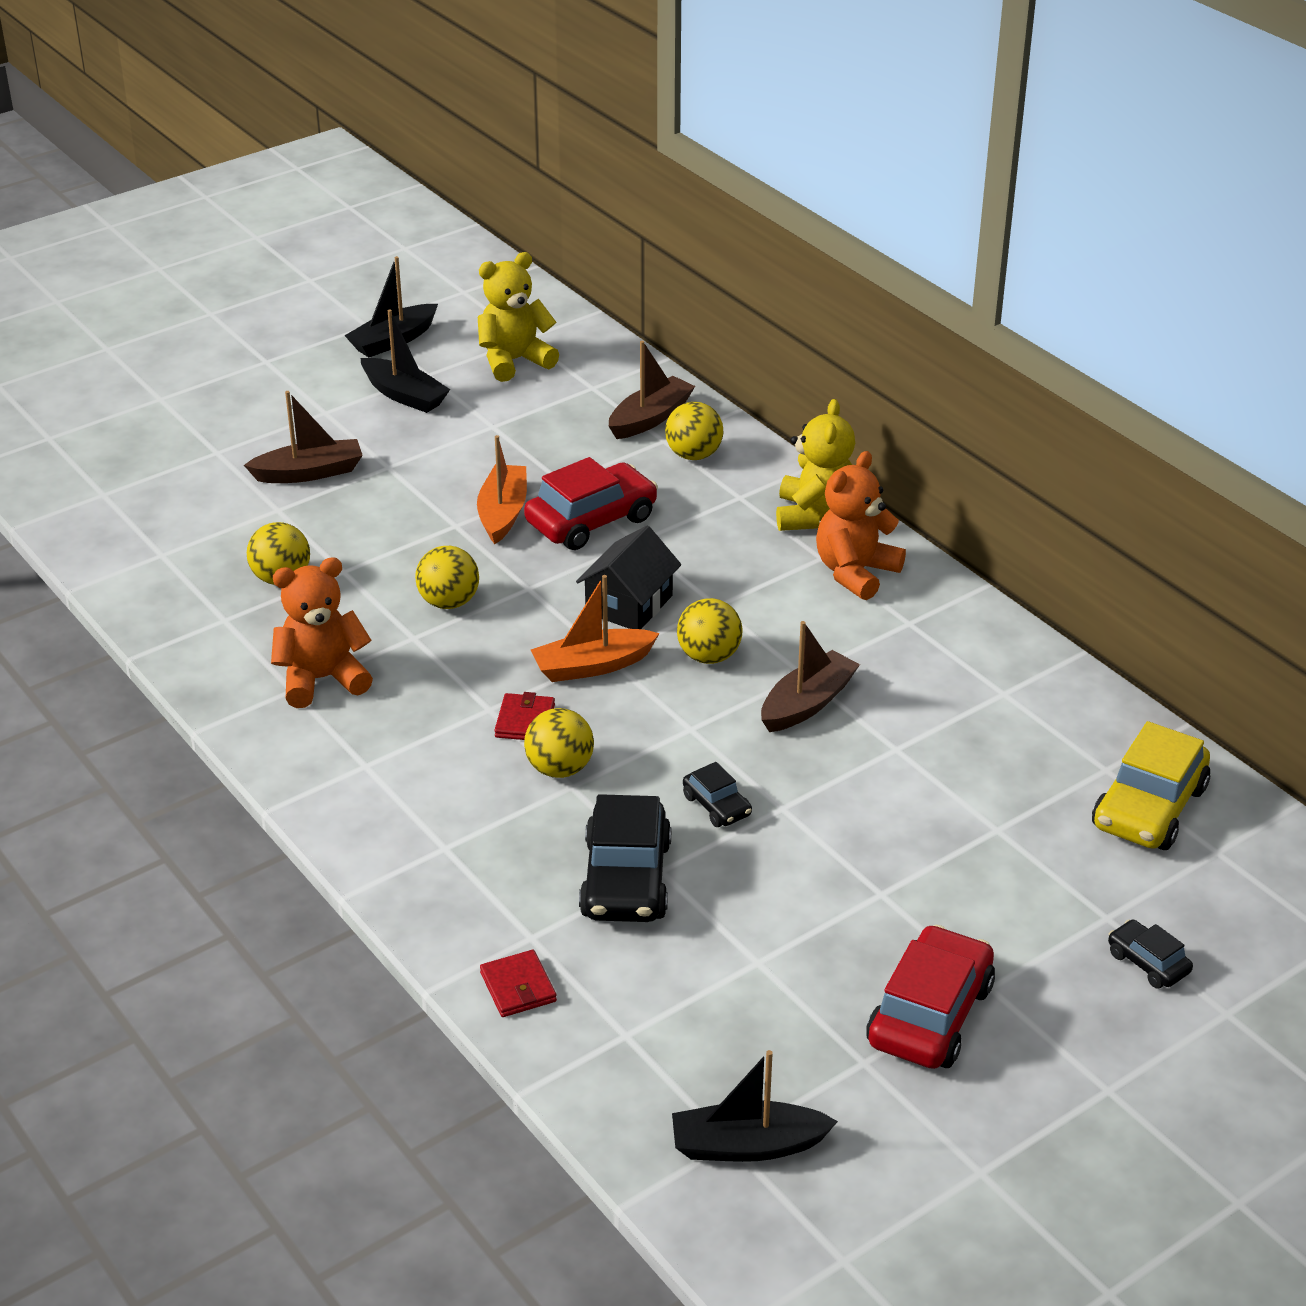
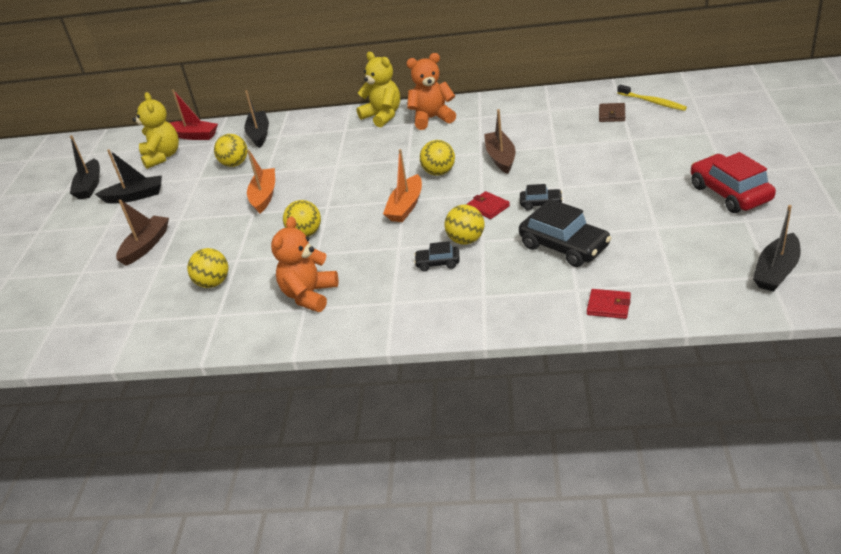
camera: 45 degrees left, 0 degrees up
(503, 513) = (264, 196): orange boat -> orange boat turned 45 degrees clockwise
(514, 361) = (162, 157): yellow teddy bear -> yellow teddy bear turned 150 degrees clockwise
(525, 721) = (420, 239): red wallet -> red wallet (488, 207)
(590, 358) = (194, 136): none -> red boat
(591, 520) = (305, 173): red car -> none
(629, 604) = (376, 182): black house -> none
(650, 418) = (259, 134): brown boat -> black boat
(693, 455) = (300, 132): yellow ball -> yellow ball (235, 164)
(855, 573) = (432, 118): orange teddy bear -> orange teddy bear turned 90 degrees clockwise
(1058, 774) = (612, 114): none -> brown wallet
(1148, 963) = (742, 132): black car -> black car (438, 263)
(1149, 808) = (652, 102): yellow car -> yellow toothbrush

